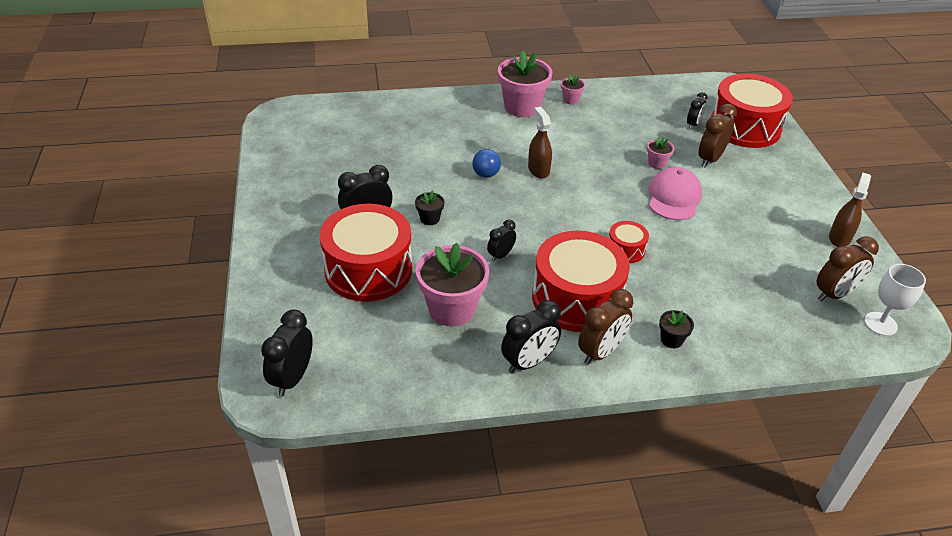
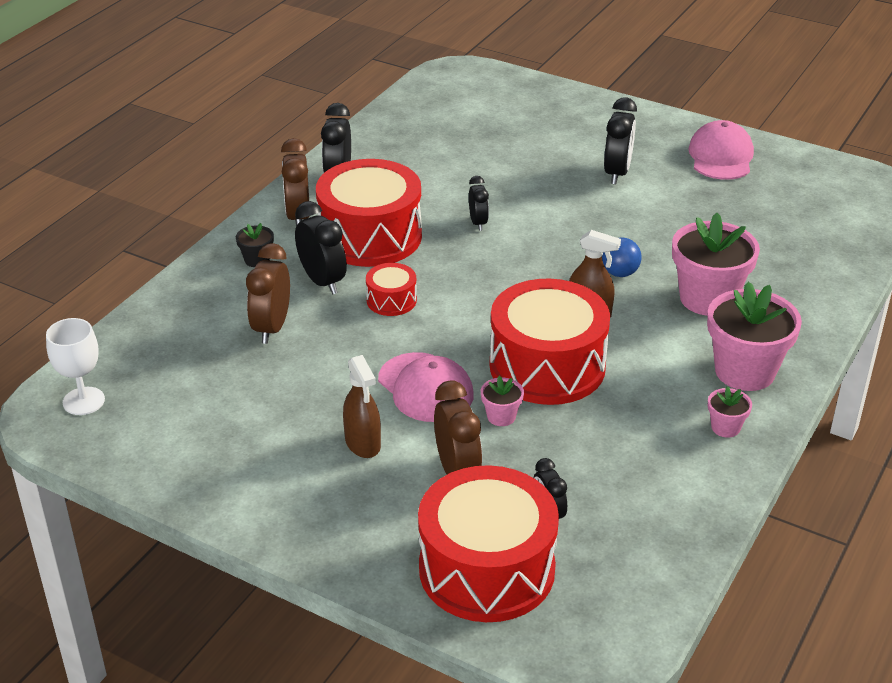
camera: 130 degrees right, 5 degrees down
(292, 378) = (461, 83): black clock -> black clock (322, 281)
(297, 184) = (721, 156): none -> pink cap
(368, 270) = (543, 150): red drum -> red drum (547, 366)
(430, 219) = (580, 207): black flower pot -> none
(452, 309) = (443, 170): pink flower pot -> pink flower pot (708, 298)
(834, 294) = (153, 400): brown clock -> brown clock (271, 328)
(839, 238) = (202, 475): brown spray bottle -> brown spray bottle (363, 443)

